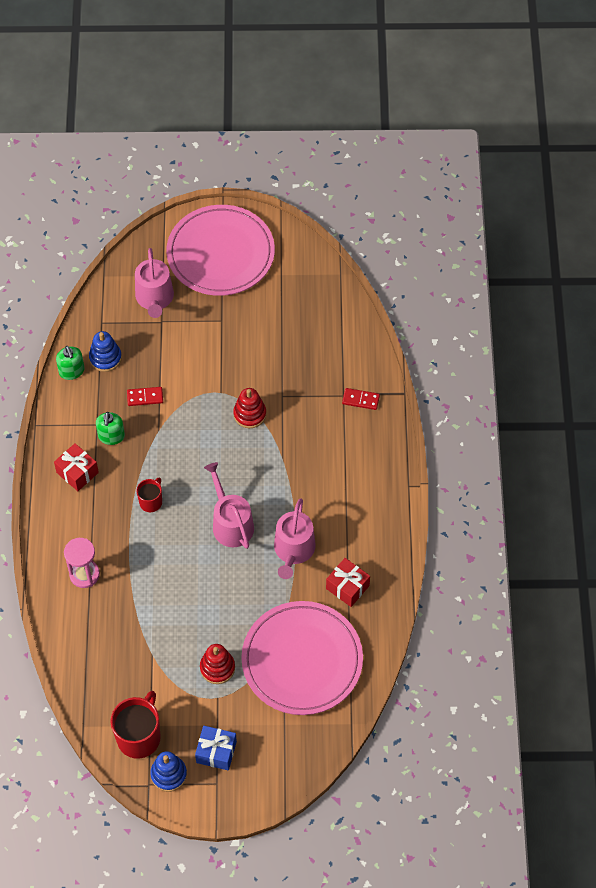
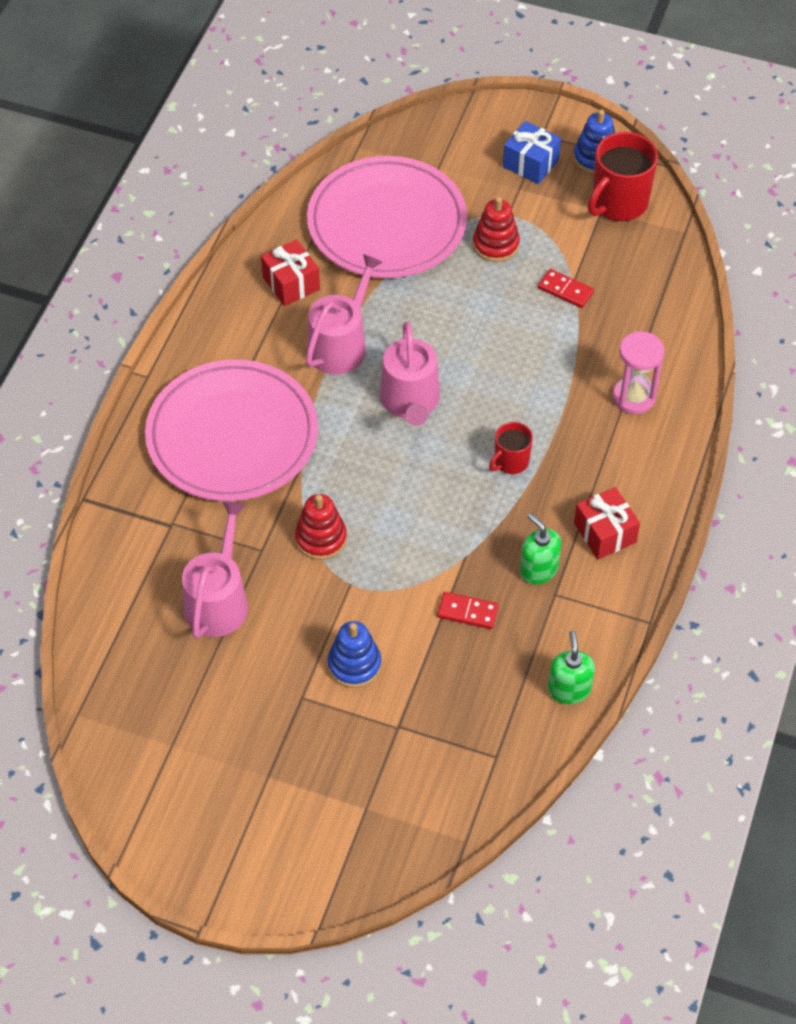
camera: 160 degrees left, 5 degrees down
(105, 358) = (508, 694): blue stacking toy -> blue stacking toy (354, 664)
(111, 436) = (538, 569): green soap dispenser -> green soap dispenser turned 60 degrees counterclockwise
(155, 299) = (394, 770): pink watering can -> pink watering can (218, 600)
(220, 254) = (254, 816): pink plate -> pink plate (232, 436)
(360, 400) = (150, 509): red domino -> red domino (565, 290)

